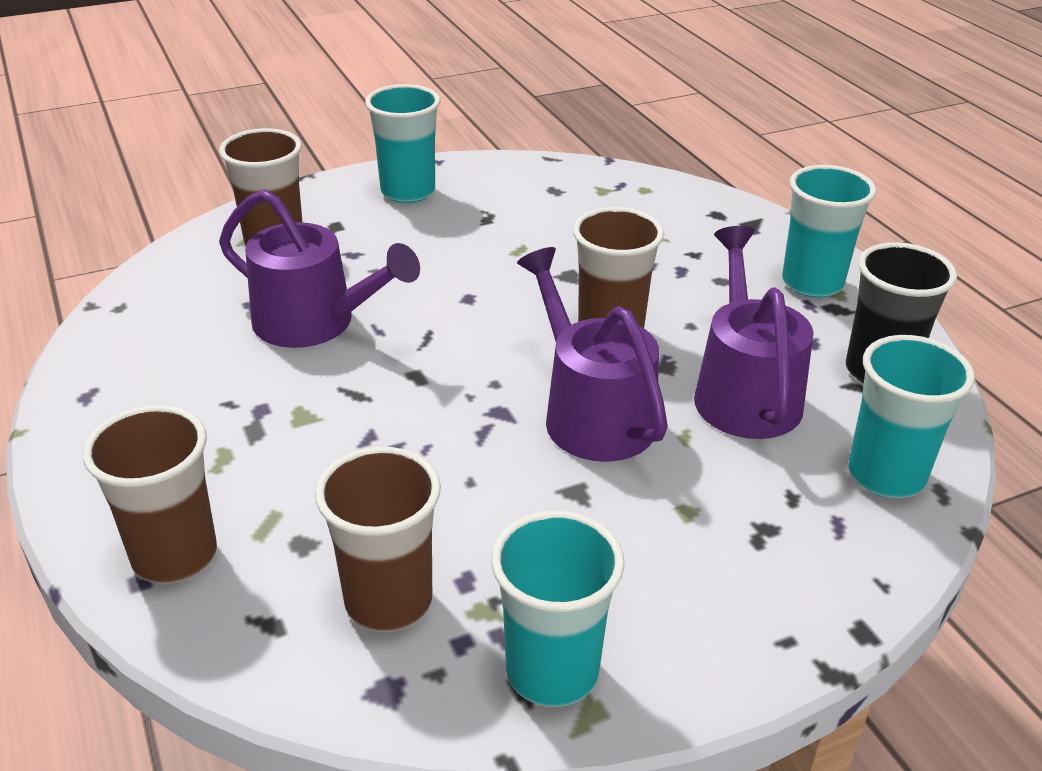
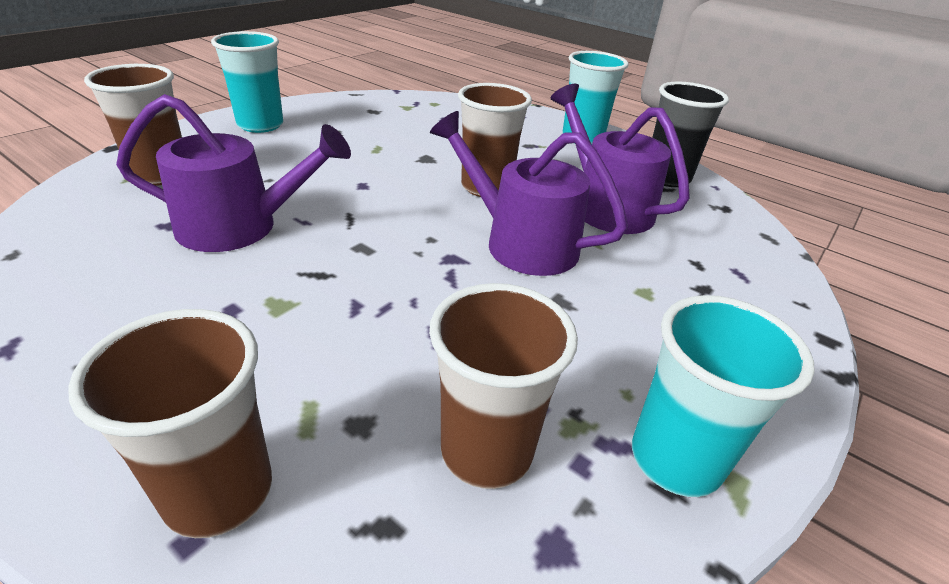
camera: 30 degrees left, 0 degrees up
(886, 475) = (732, 235): turquoise cup -> none

